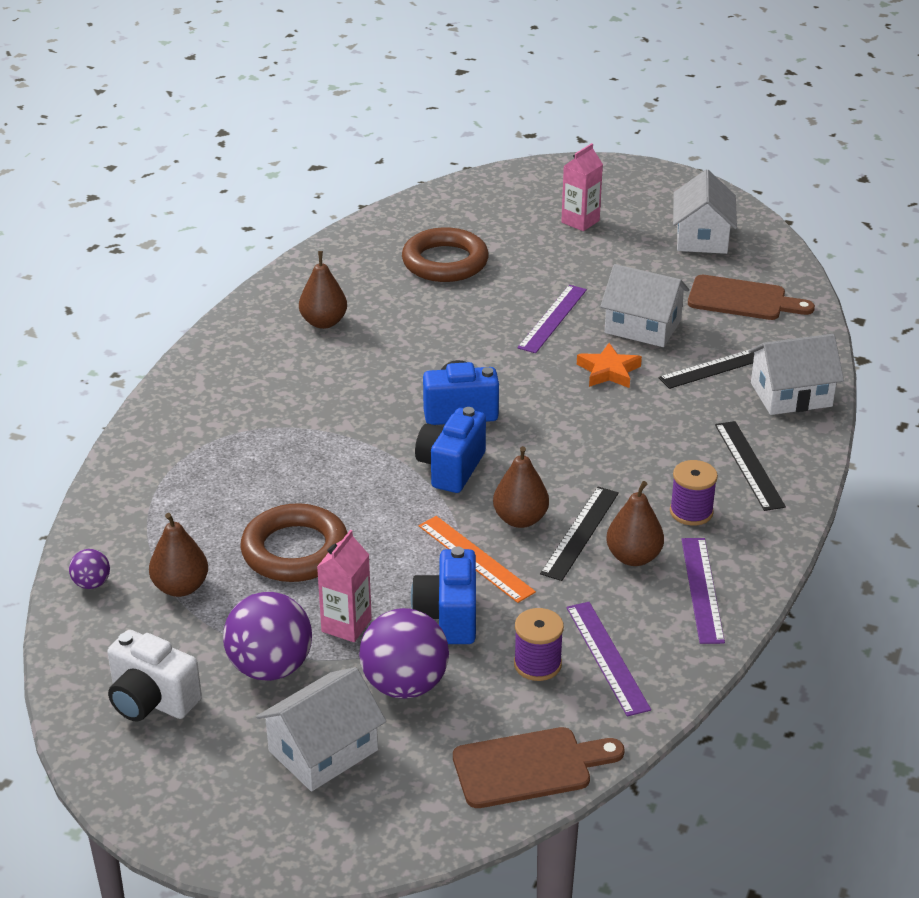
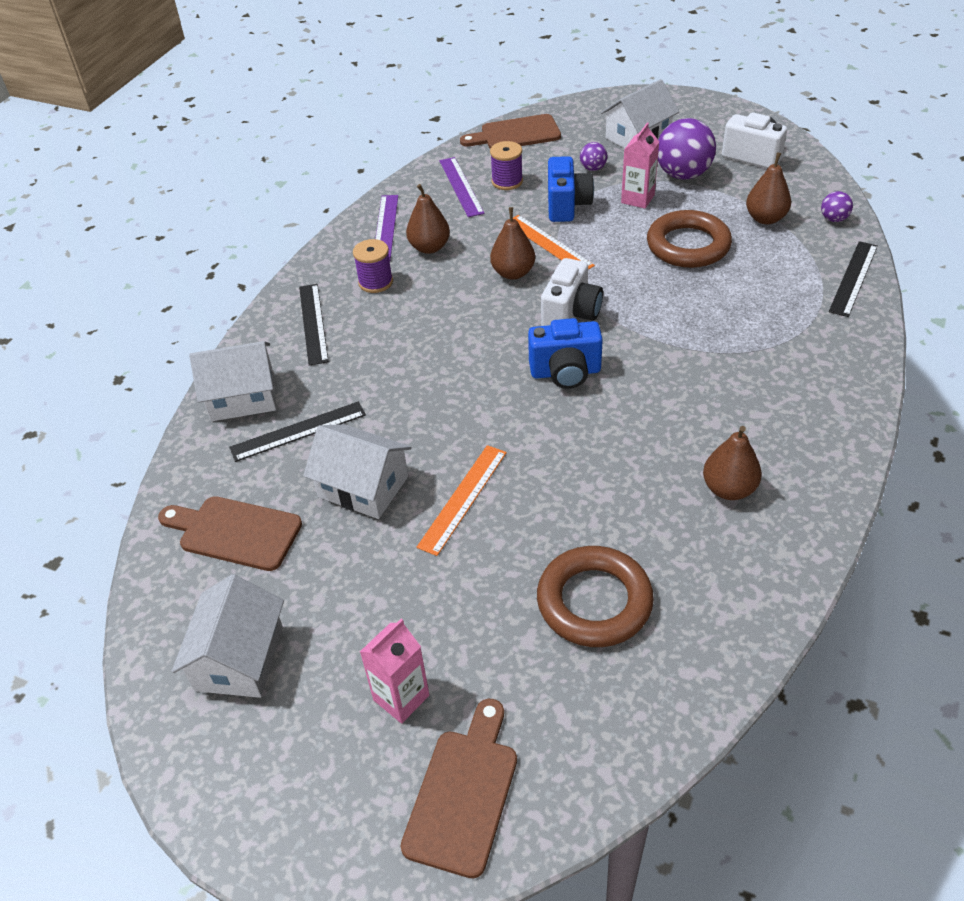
camera: 175 degrees left, 10 degrees up
(405, 685) = (593, 168): purple ball -> purple ball, size x0.48
(451, 468) = (571, 314): blue camera -> white camera
(532, 188) = (464, 793): none -> brown cutting board
(552, 318) = (463, 498): purple ruler -> orange ruler
(580, 532) = (467, 264): black ruler -> black ruler (853, 278)
(608, 371) = (414, 423): orange star -> none

